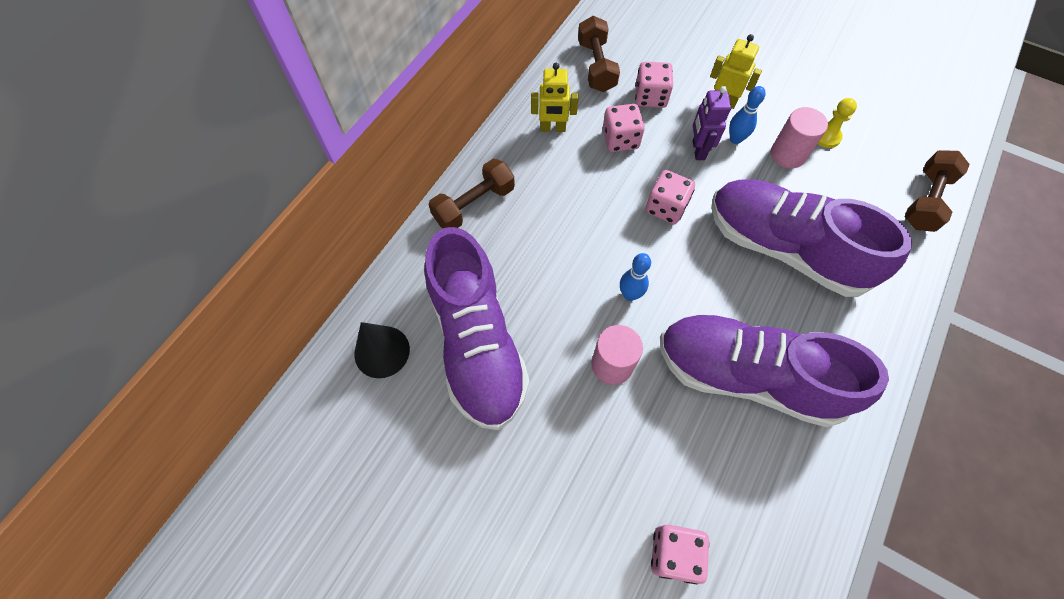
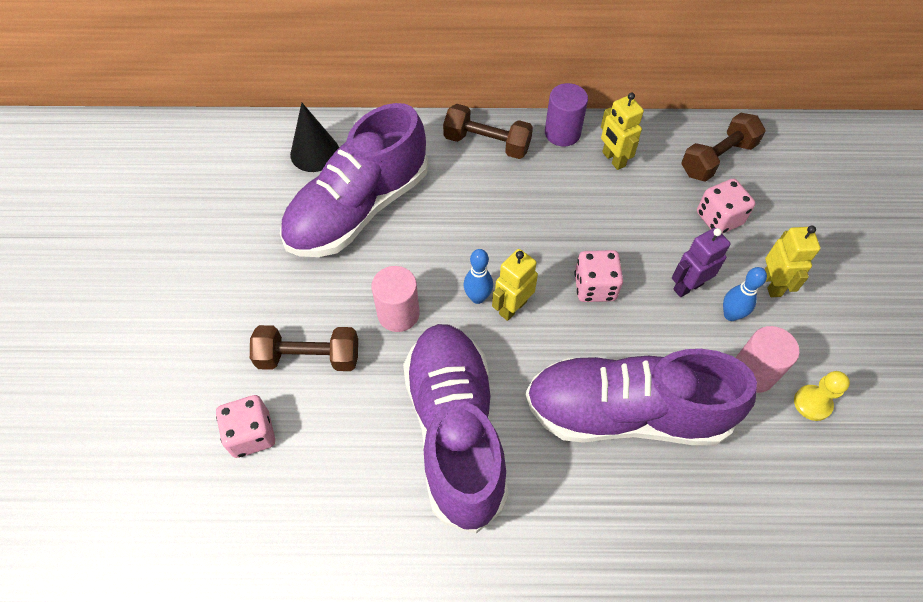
camera: 60 degrees right, 5 degrees down
(502, 146) = (562, 133): none -> purple cylinder
(620, 140) = (644, 216): pink dice -> none
(653, 274) = (512, 307): none -> yellow robot
(784, 248) = (626, 412): purple shoe -> purple shoe turned 90 degrees counterclockwise
(925, 200) = (809, 546): brown dumbbell -> brown dumbbell (309, 357)

